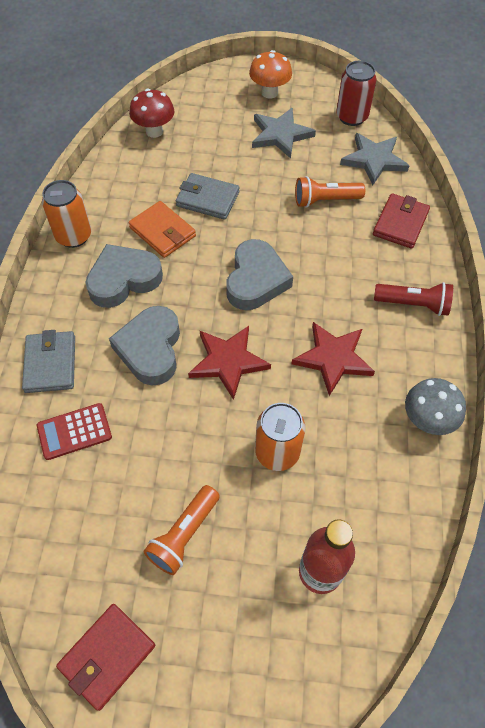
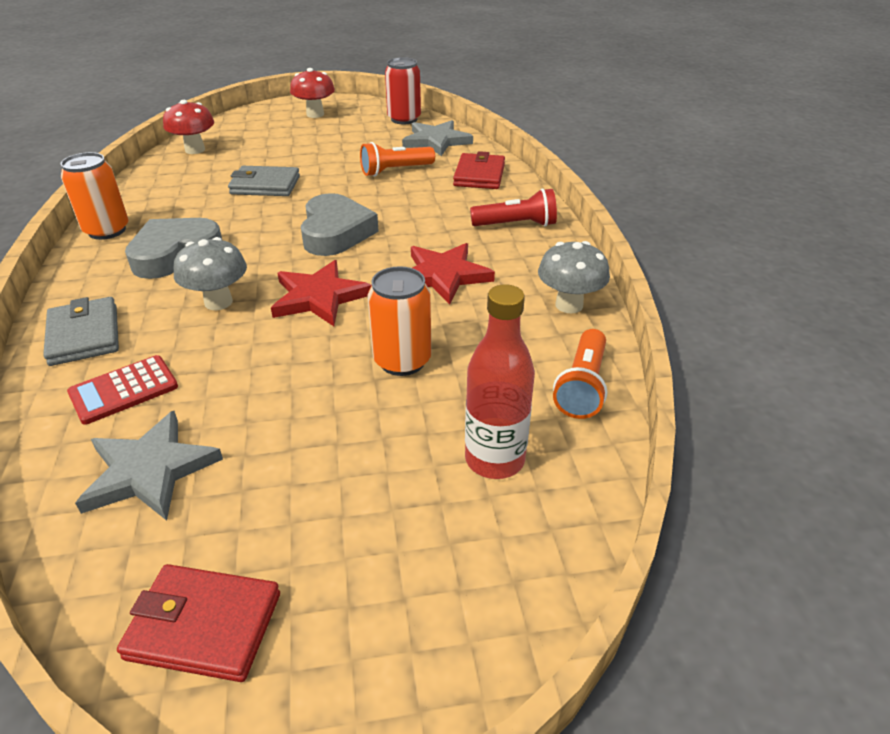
camera: 15 degrees left, 20 degrees down
(107, 656) = (204, 625): red wallet -> red wallet turned 75 degrees clockwise
(150, 349) = (218, 302): grey heart -> grey mushroom
(162, 232) = (217, 214): orange wallet -> none
(184, 535) = (298, 461): orange flashlight -> orange flashlight (582, 386)
(269, 93) = (315, 114): orange mushroom -> red mushroom
(280, 135) = (334, 137): grey star -> grey star (149, 470)

